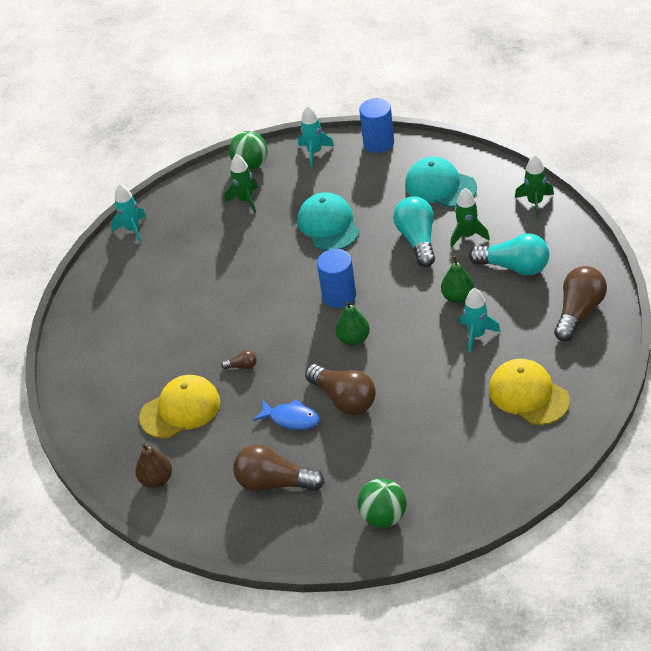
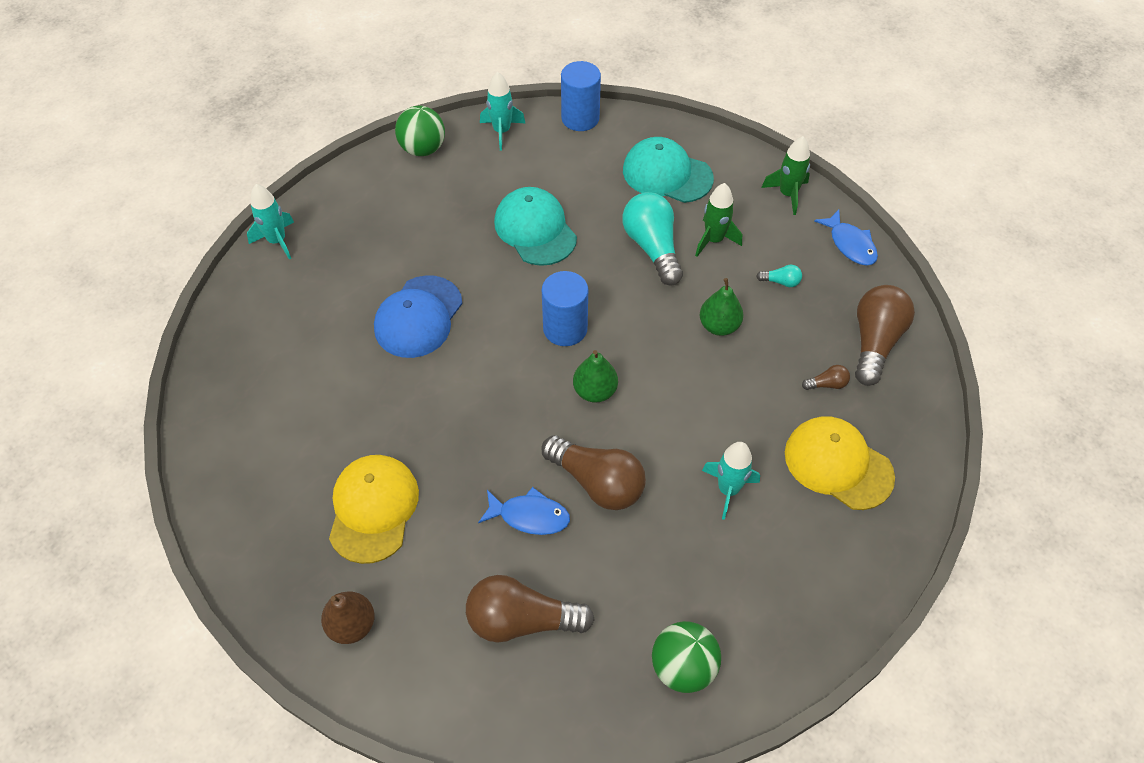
camera: 15 degrees left, 10 degrees up
(180, 409) = (373, 509): yellow cap -> yellow cap turned 45 degrees counterclockwise
(230, 284) = (418, 317): none -> blue cap
(242, 366) = (451, 437): brown light bulb -> brown light bulb (827, 384)
(245, 200) = (423, 197): green rocket -> none
(476, 335) = (753, 380): turquoise rocket -> turquoise rocket (728, 490)
(514, 267) = (781, 282): turquoise light bulb -> turquoise light bulb, size x0.43
(577, 241) = (850, 244): none -> blue fish

